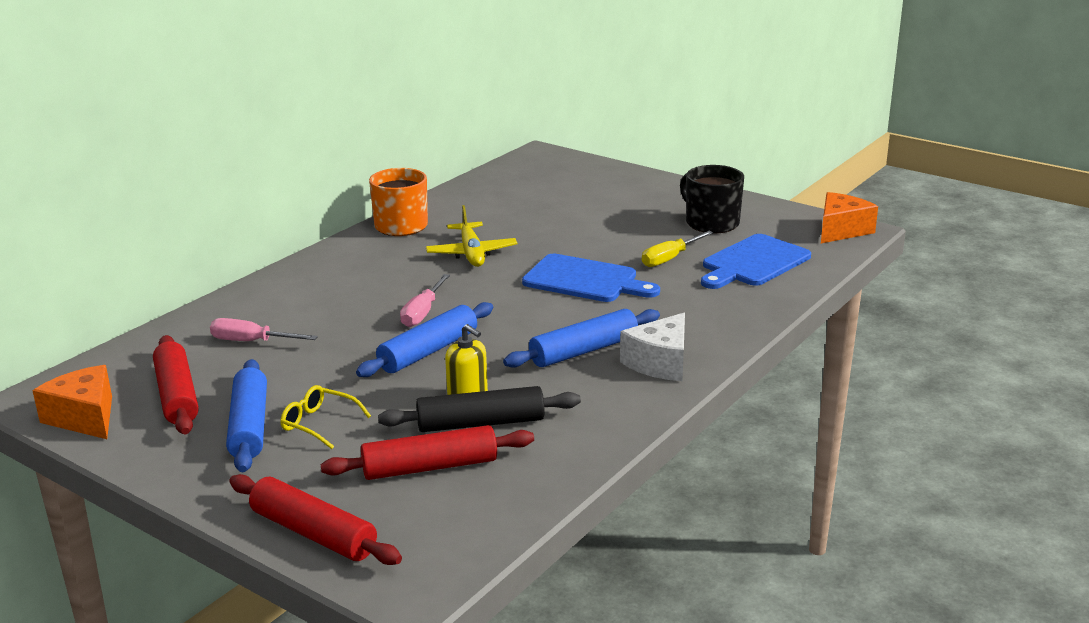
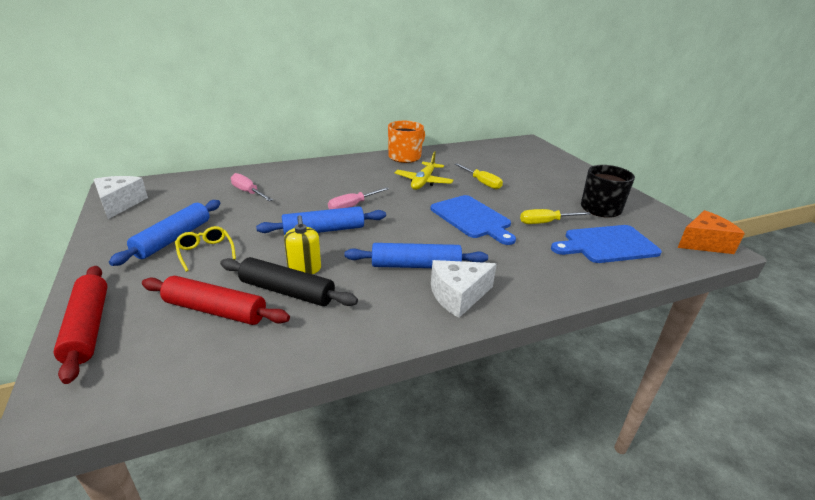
camera: 30 degrees right, 5 degrees up
(84, 417) = (120, 204): orange cheese -> white cheese
(177, 395) = (172, 208): red rolling pin -> none
(546, 232) = (482, 183): none -> yellow screwdriver

